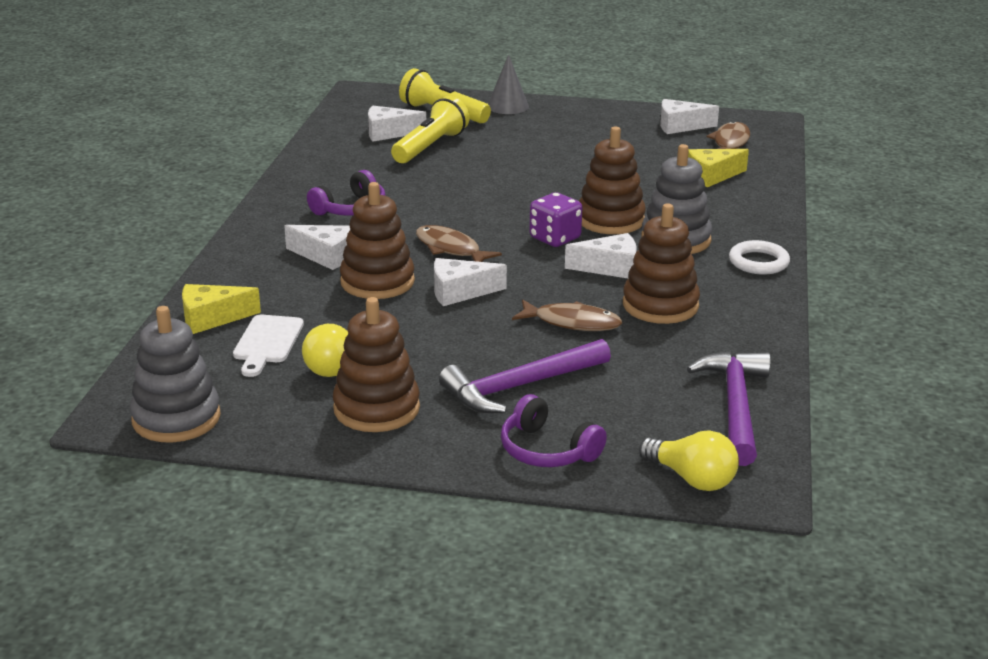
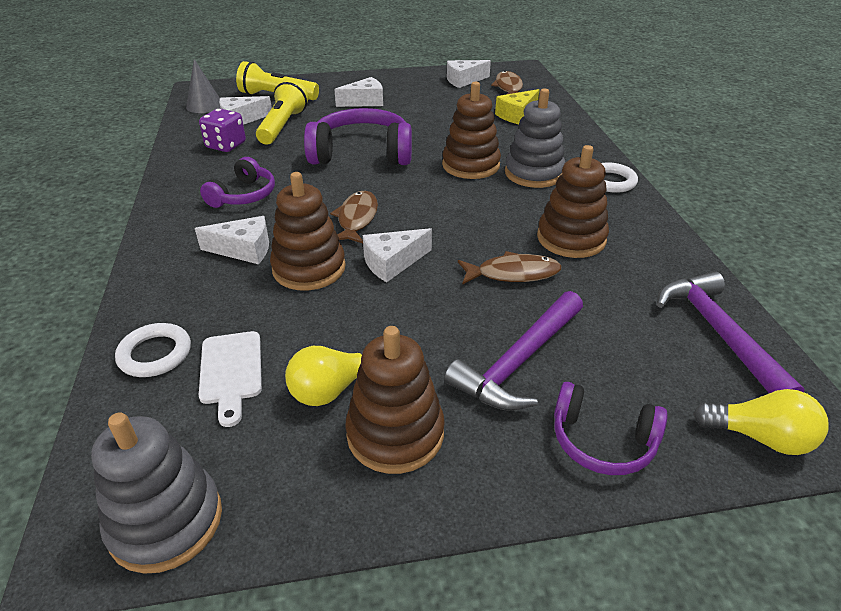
camera: 20 degrees left, 10 degrees up
(211, 318) = (155, 354): yellow cheese -> white ring
(450, 249) = (357, 219): brown fish -> brown fish turned 75 degrees clockwise
(498, 188) = (362, 153): none -> purple headphones
(507, 106) = (325, 83): grey cone -> grey cone (204, 105)
(555, 238) = (438, 191): purple dice -> purple dice (226, 145)
(610, 267) = (503, 210): white cheese -> white cheese (365, 102)

